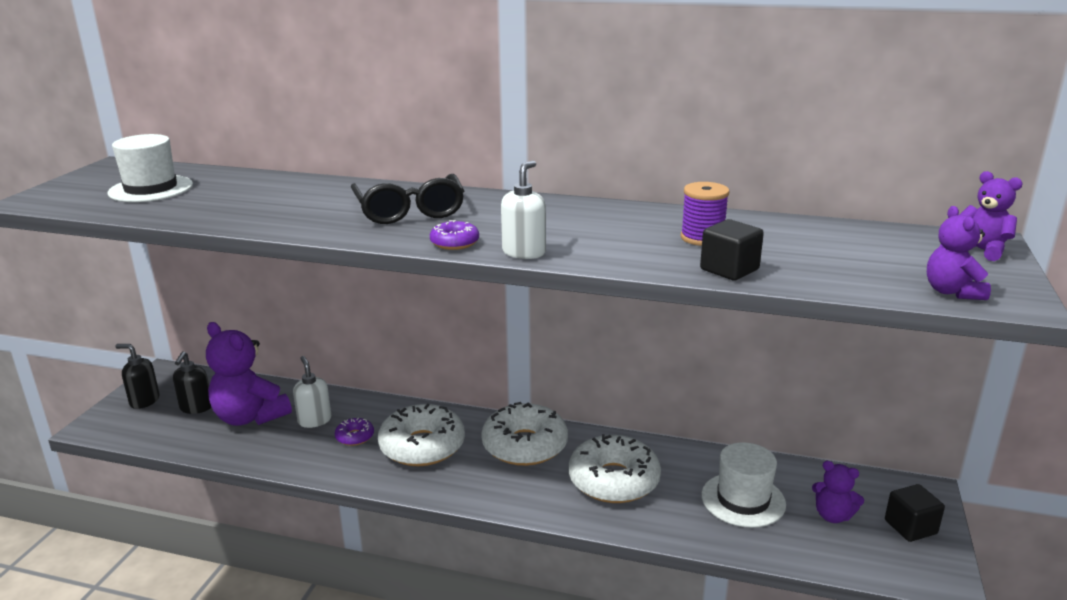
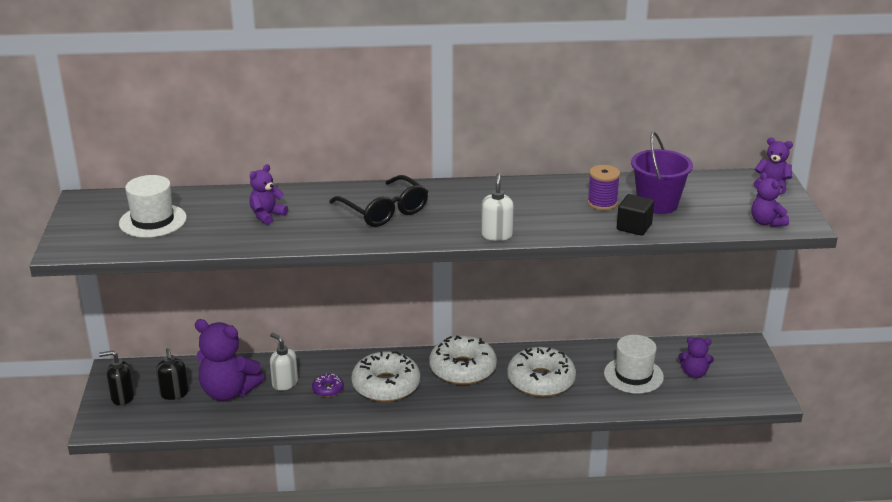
camera: 20 degrees left, 5 degrees up
(273, 199) = (267, 215): none -> purple teddy bear
(454, 243) = (443, 235): purple donut -> none
(784, 249) = (657, 204): none -> purple bucket
(910, 527) = (743, 370): black cube -> none

